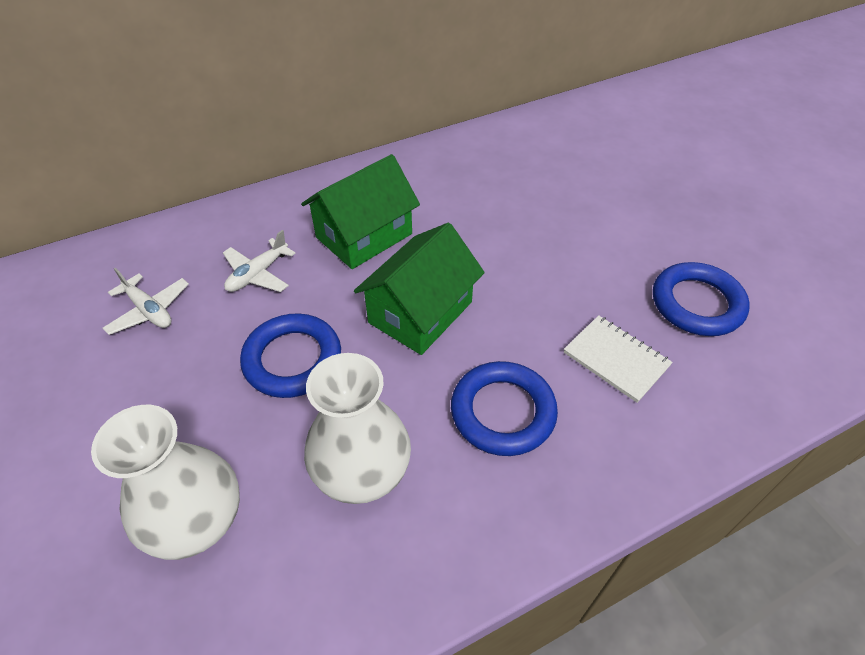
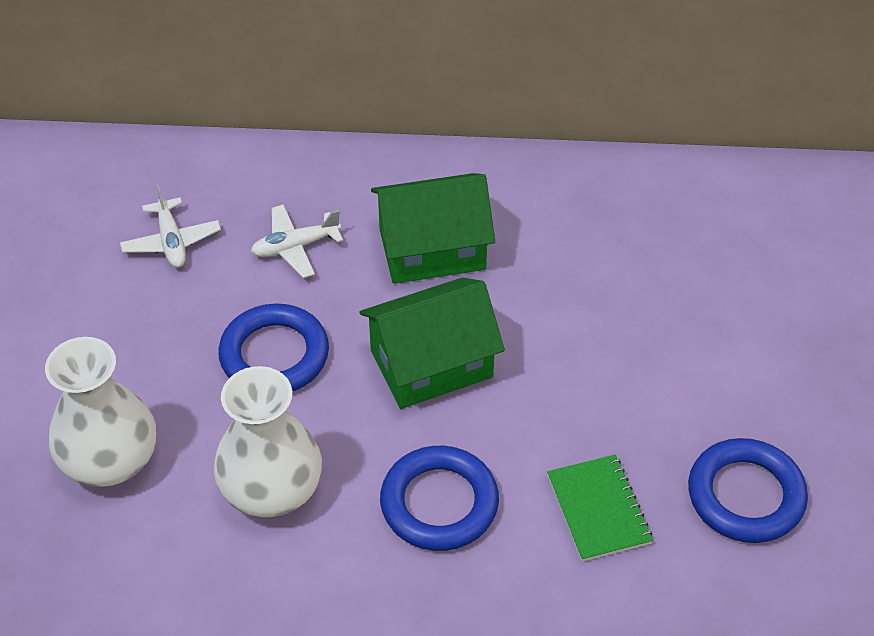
camera: 30 degrees right, 0 degrees up
(616, 359) = (598, 509): white notebook -> green notebook

